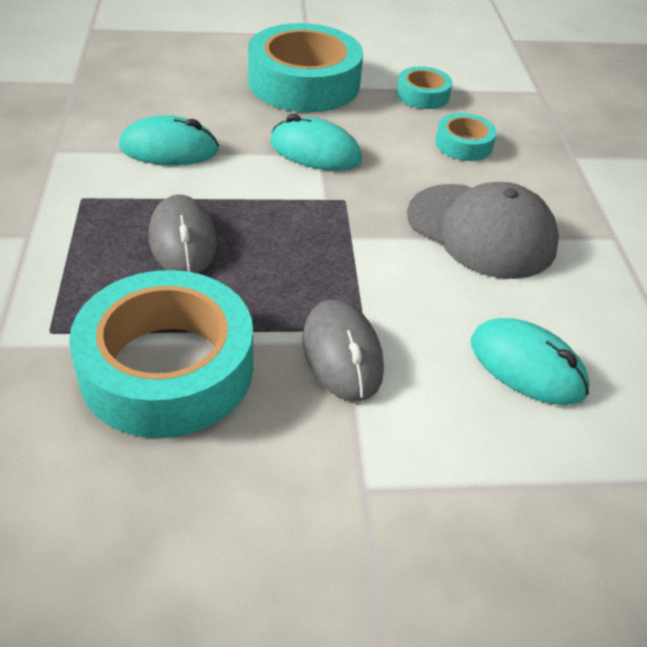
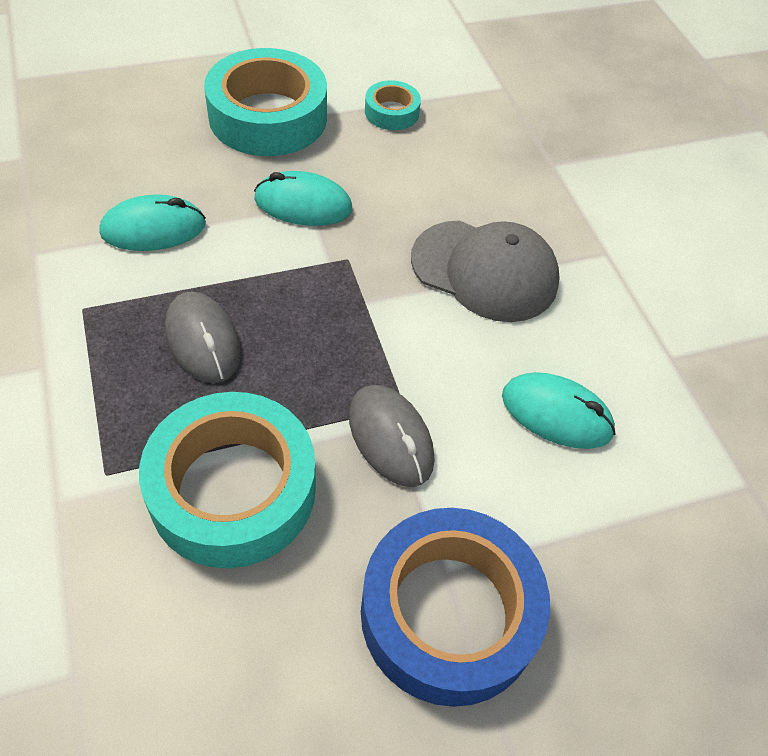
camera: 15 degrees left, 10 degrees up
(357, 529) = (449, 613): none -> blue tape
(463, 144) = (445, 168): turquoise tape -> none

